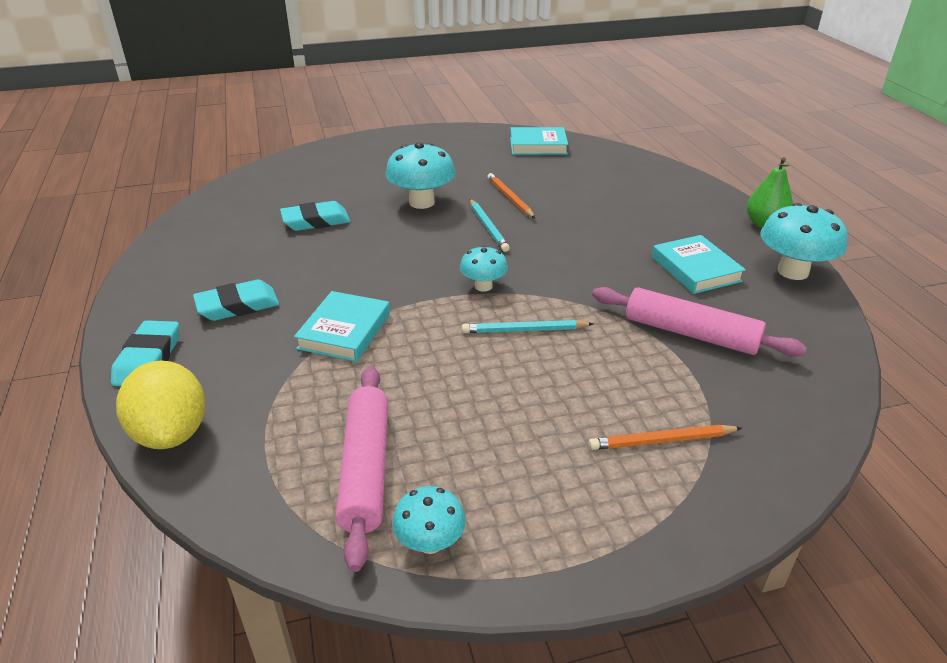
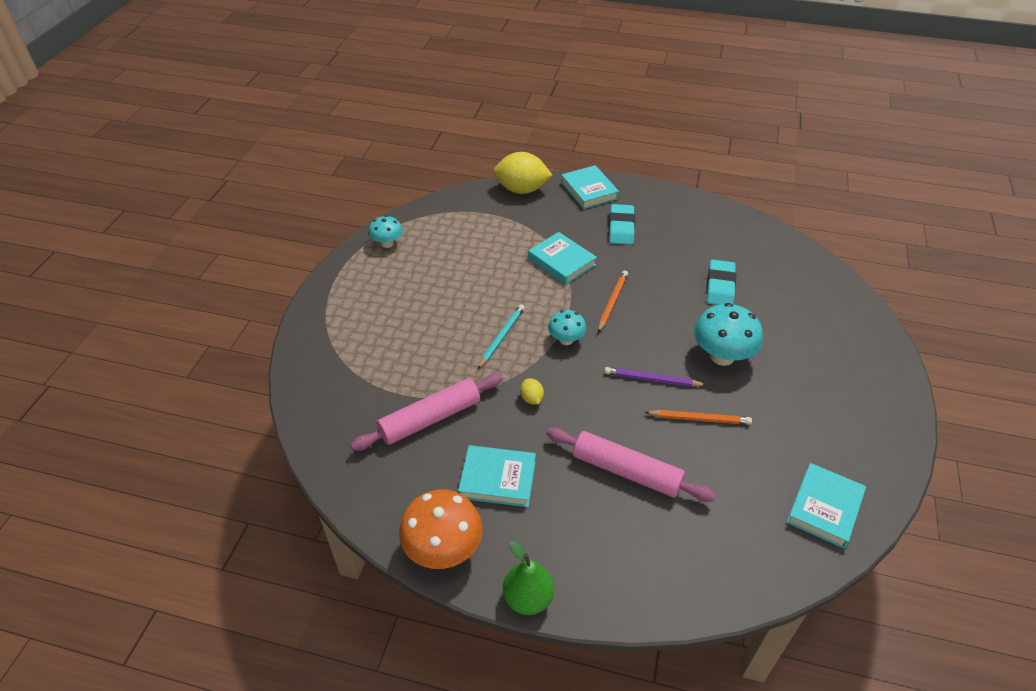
camera: 120 degrees right, 10 degrees up
(148, 359) = (589, 190): turquoise eraser -> turquoise book
(365, 469) = (445, 238): pink rolling pin -> pink rolling pin (626, 471)
(488, 227) = (652, 379): turquoise pencil -> purple pencil
(587, 281) = (531, 398): none -> yellow lemon
(662, 440) = (365, 346): orange pencil -> orange pencil (612, 302)
(792, 271) = (443, 549): turquoise mushroom -> orange mushroom

